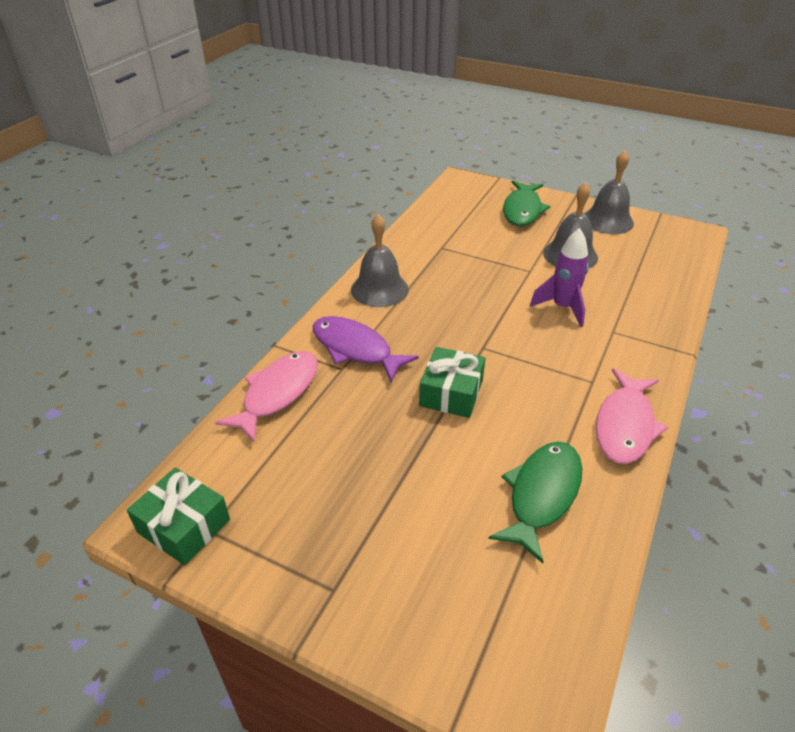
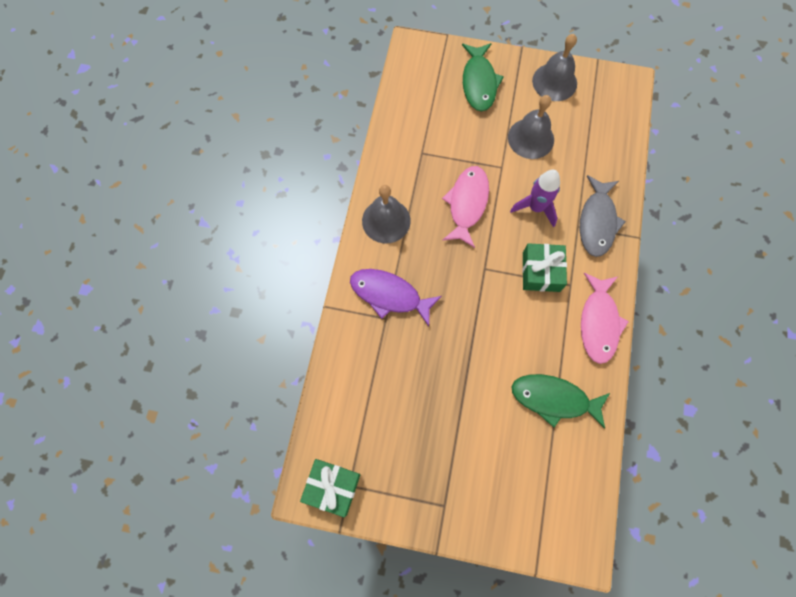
camera: 15 degrees left, 30 degrees up
(277, 393) = (347, 356): pink fish -> pink fish (467, 204)
(451, 393) = (473, 322): green gift -> green gift (541, 272)
(541, 495) = (554, 399): green fish -> green fish turned 90 degrees counterclockwise
(639, 331) = (597, 222): none -> grey fish

